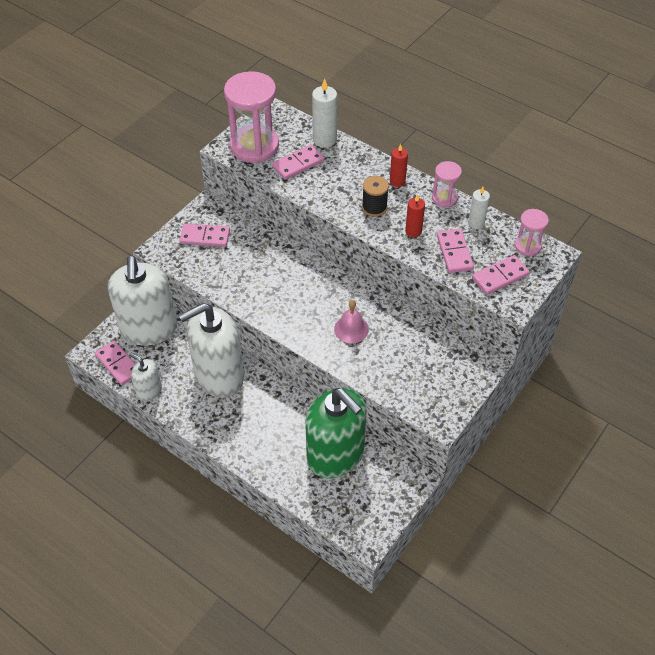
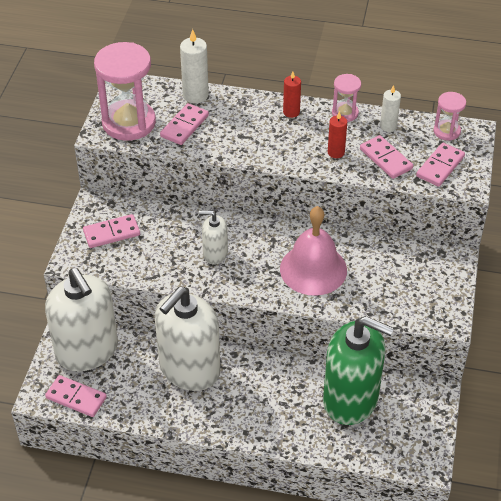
camera: 25 degrees left, 5 degrees down
(149, 390) = (125, 411): white soap dispenser -> white soap dispenser (215, 253)
(351, 329) = (313, 269): pink bell -> pink bell, size x1.82
(374, 207) = (285, 143): black spool -> none

